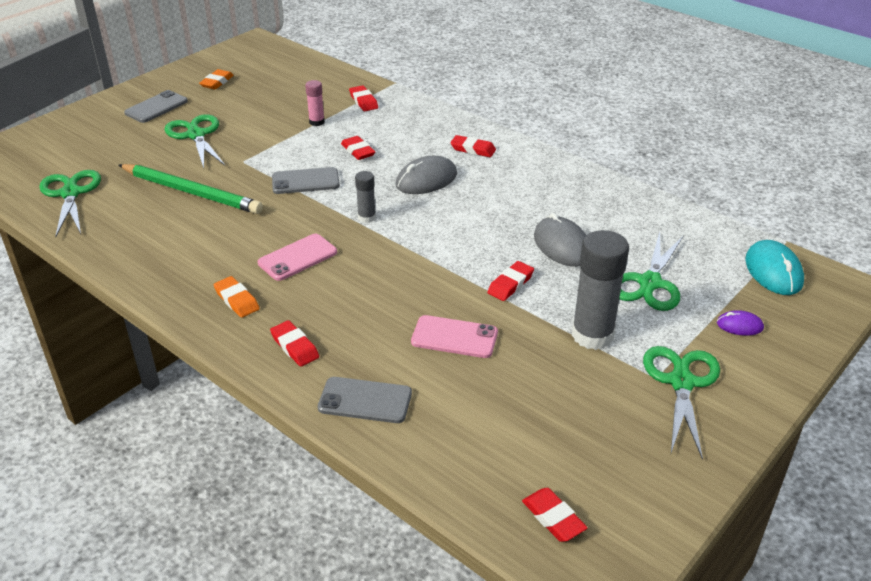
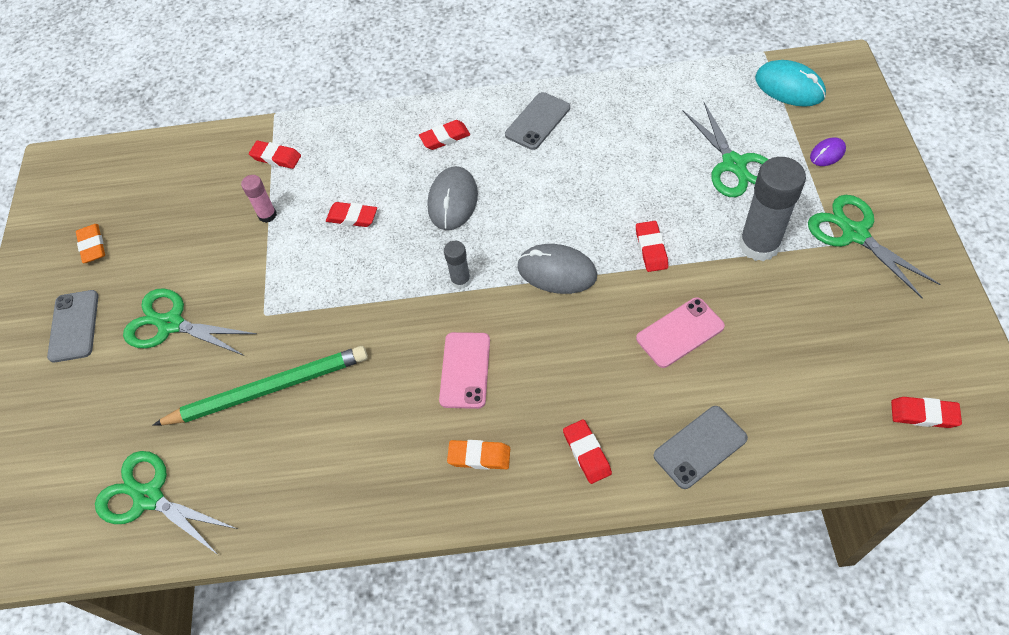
camera: 40 degrees left, 20 degrees up
(294, 347) = (586, 453): red eraser -> red eraser turned 60 degrees clockwise
(305, 181) = (355, 288): grey phone -> grey phone (537, 121)
(562, 245) = (637, 180): grey mouse -> grey mouse (557, 271)

